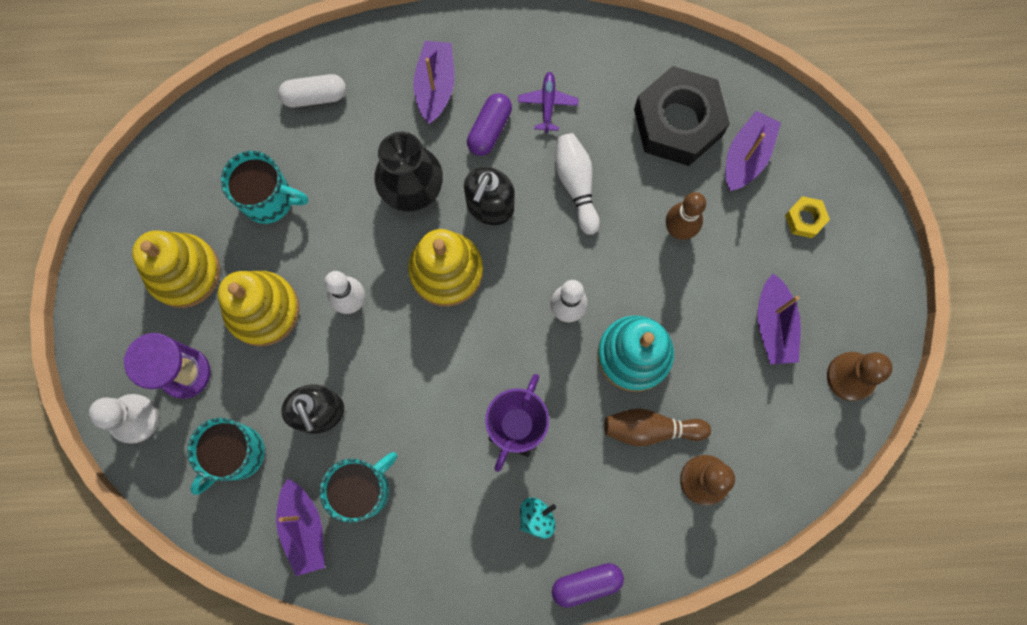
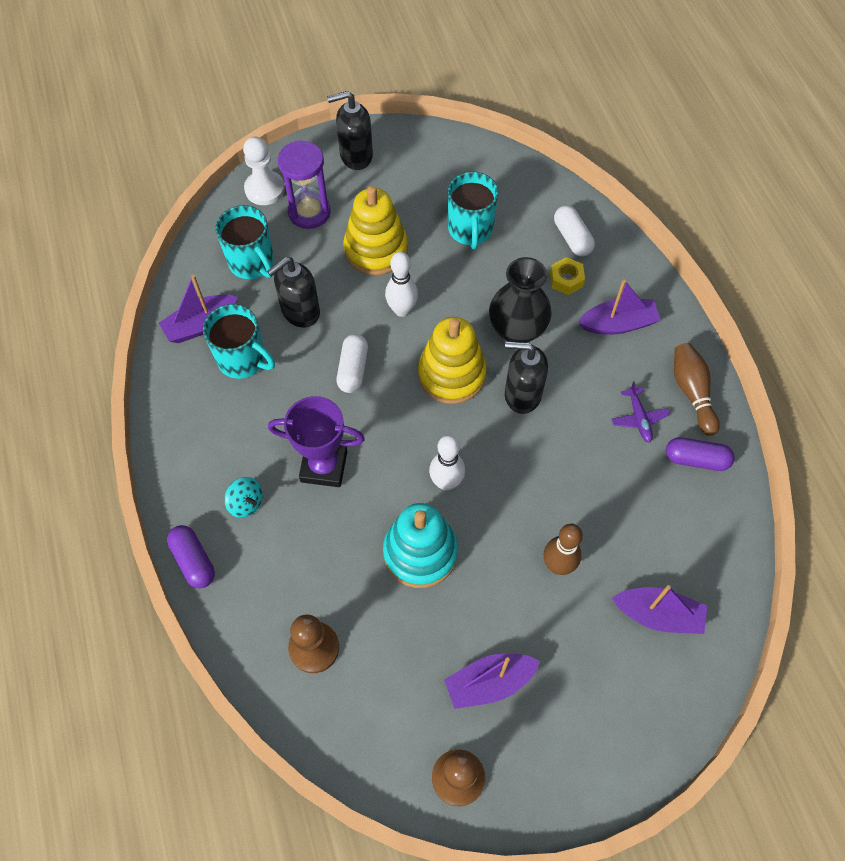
camera: 75 degrees right, 15 degrees down
(120, 300) = (355, 156): none -> black soap dispenser
(184, 272) = (391, 189): yellow stacking toy -> none
(236, 454) = (252, 263): turquoise mug -> turquoise mug turned 150 degrees counterclockwise
(410, 371) = (353, 369): none -> white capsule
(489, 129) = (595, 376): purple capsule -> purple capsule (696, 459)
(547, 103) = (639, 418): purple plane -> purple plane turned 90 degrees clockwise
(576, 185) = (569, 462): white bowling pin -> none
(651, 429) = (352, 585): brown bowling pin -> brown bowling pin (692, 392)
(677, 122) = (667, 539): black nut -> none
(804, 219) = (612, 690): yellow nut -> yellow nut (566, 279)

